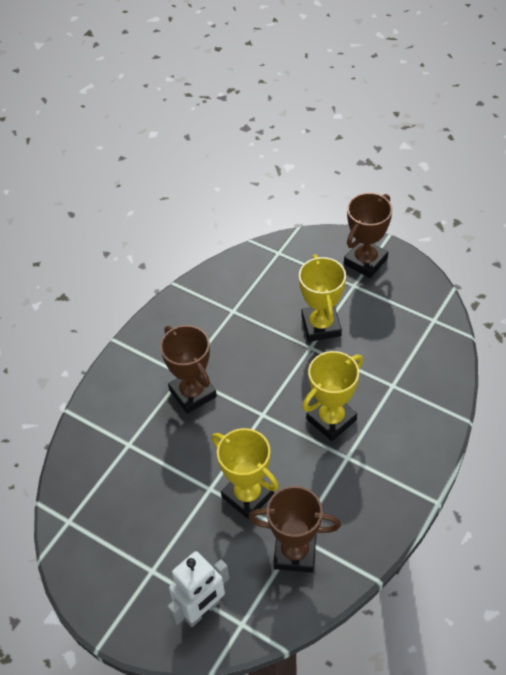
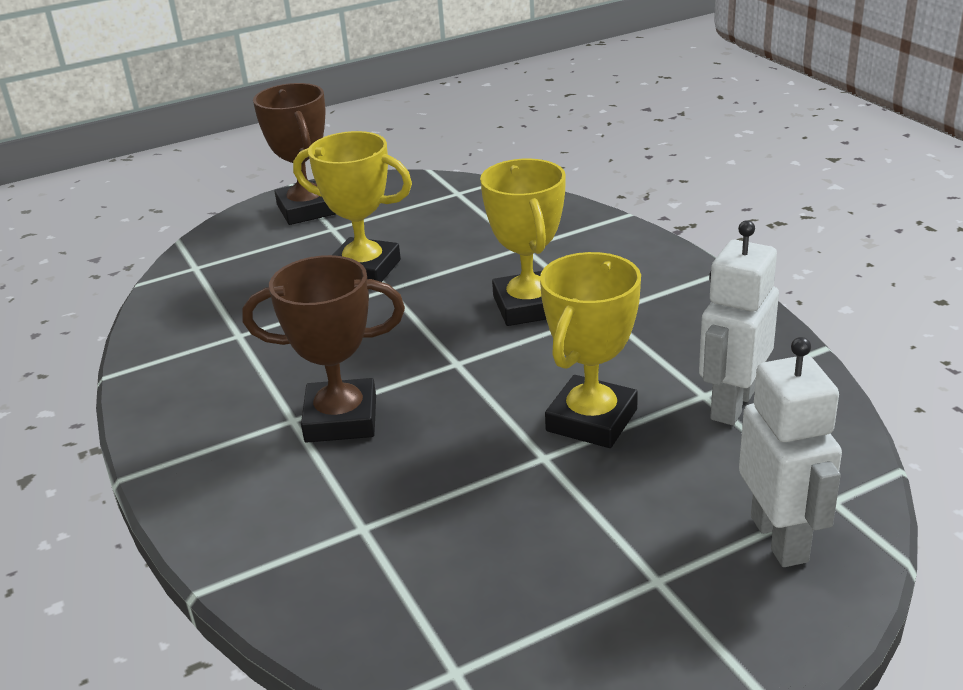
camera: 60 degrees left, 20 degrees down
(248, 495) = (591, 420): yellow trophy -> yellow trophy turned 45 degrees counterclockwise
(295, 552) = (732, 404): brown trophy -> white robot

